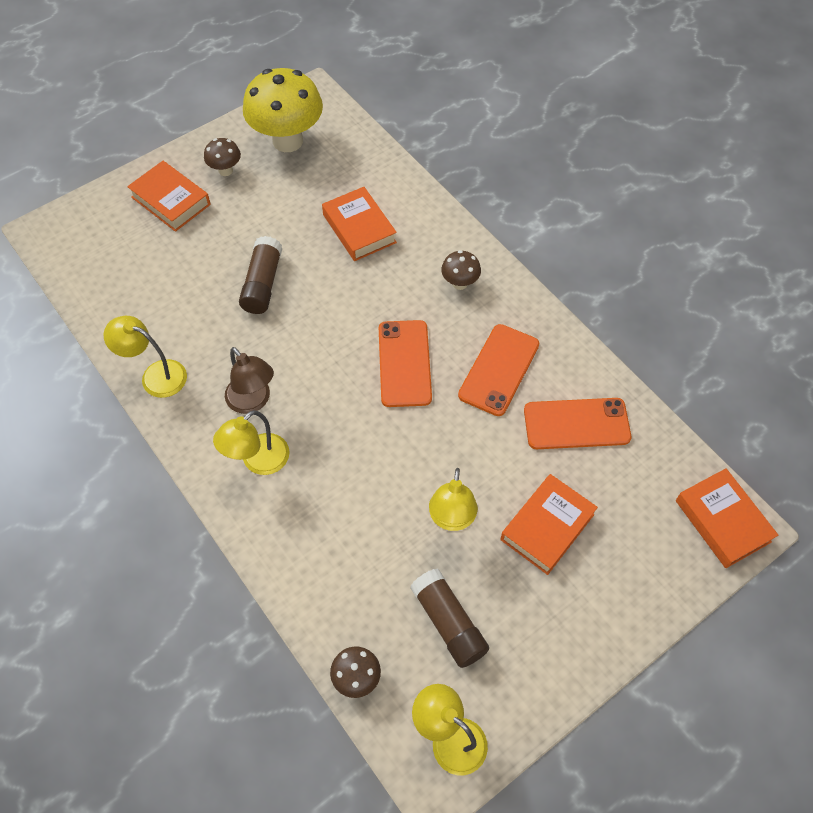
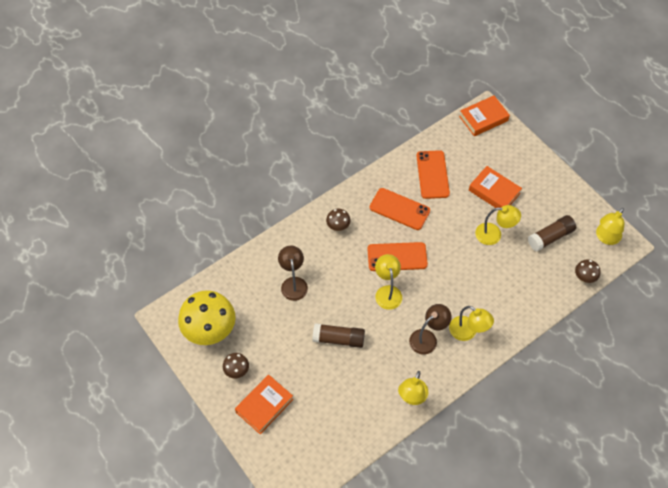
camera: 90 degrees left, 0 degrees up
(339, 348) = (387, 292): none -> yellow lamp
(359, 229) = (293, 283): orange book -> brown lamp

